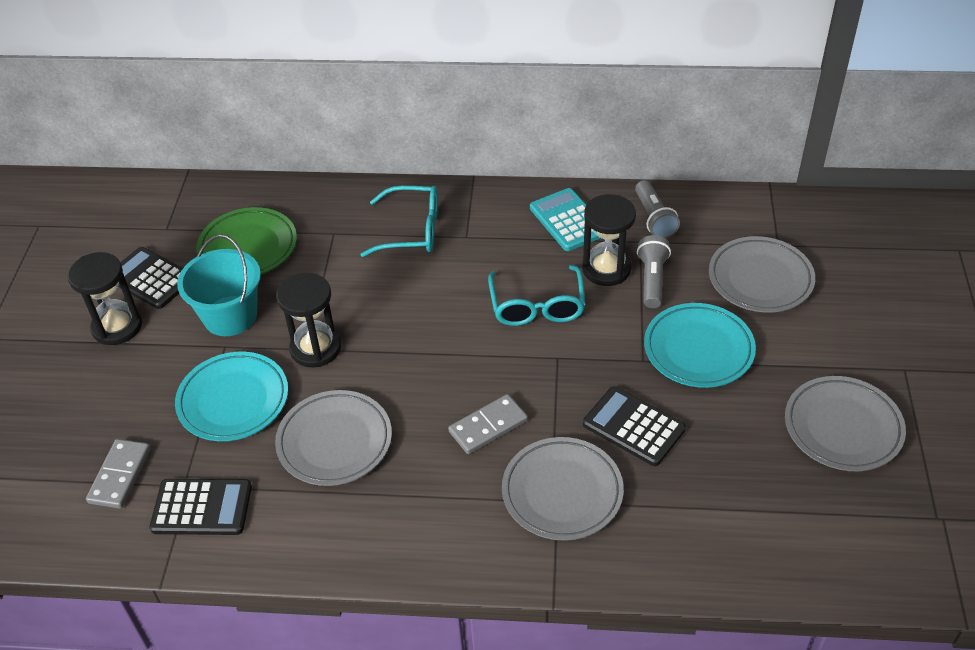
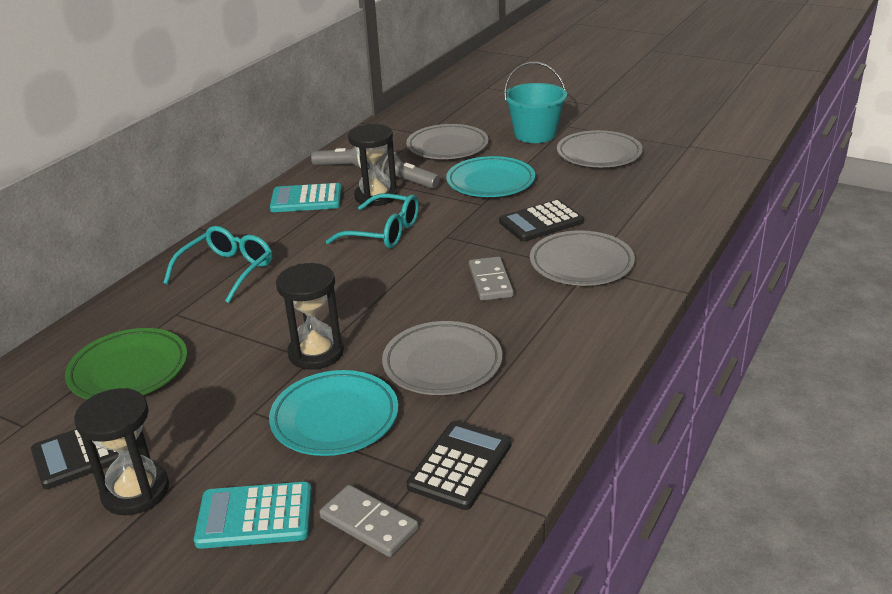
camera: 65 degrees left, 15 degrees down
(110, 405) = (255, 516): none -> turquoise calculator
(230, 316) = (214, 400): turquoise bucket -> turquoise bucket (535, 134)

